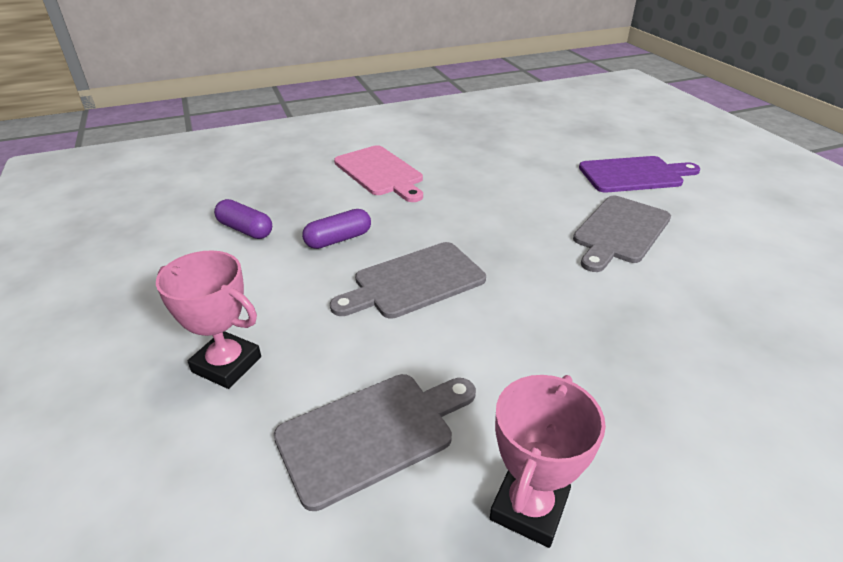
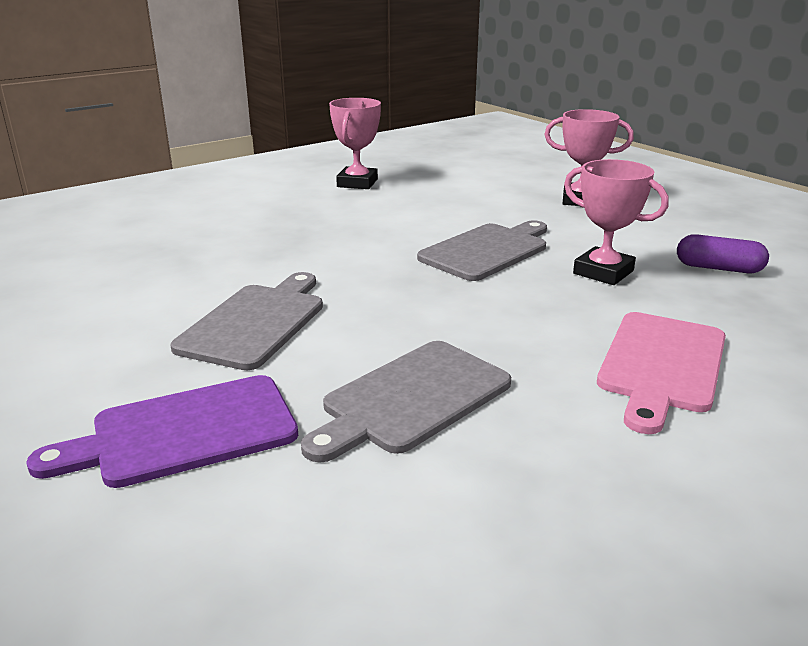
camera: 165 degrees right, 10 degrees down
(338, 239) = (603, 272): purple capsule -> pink trophy
(371, 433) = (457, 191): grey cutting board -> grey cutting board (412, 399)
(380, 172) = (662, 365): pink cutting board -> pink cutting board turned 105 degrees counterclockwise

